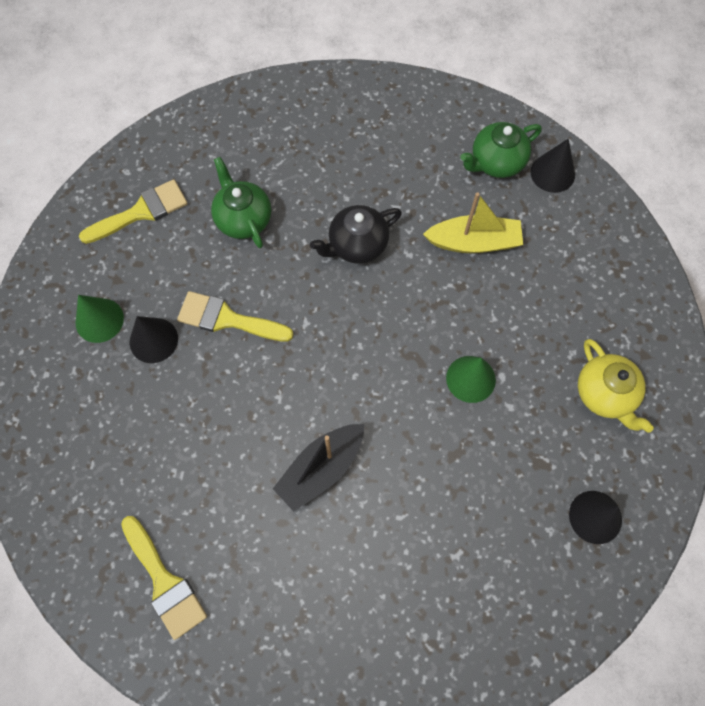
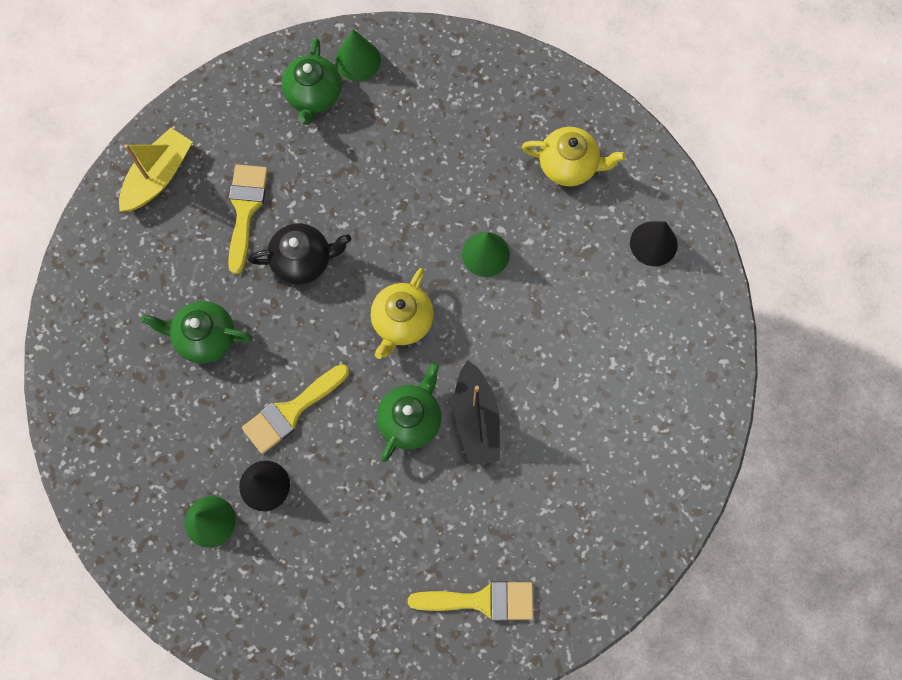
camera: 55 degrees left, 5 degrees up
(141, 212) = (128, 421): yellow brush -> yellow brush (245, 210)
(284, 415) = (410, 419): none -> green teapot
(356, 245) = (303, 260): black teapot -> black teapot turned 105 degrees counterclockwise
(361, 352) = (402, 322): none -> yellow teapot
(473, 242) = (372, 167): yellow boat -> yellow boat (158, 177)
(552, 173) = (358, 60): black cone -> green cone

